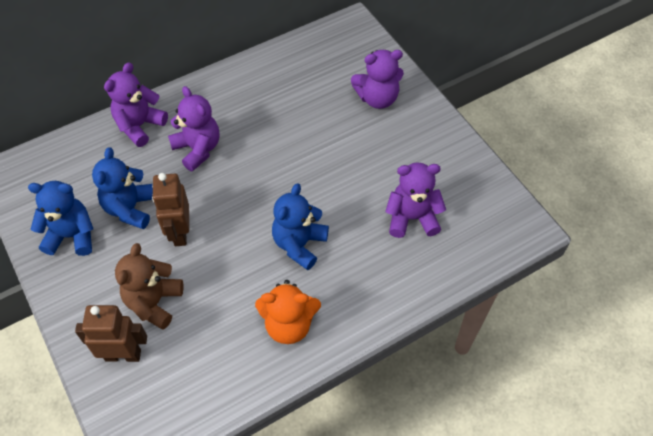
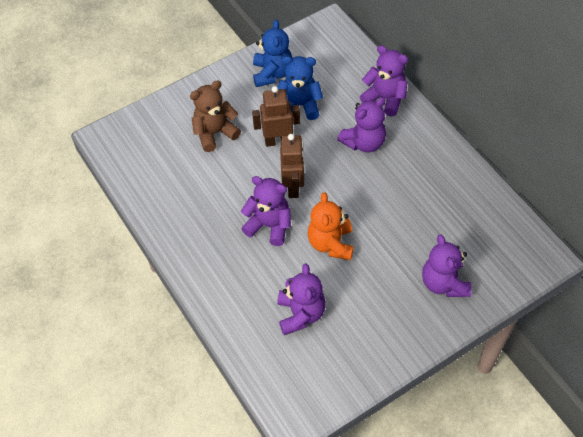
camera: 90 degrees right, 0 degrees up
(123, 355) = (173, 121): brown robot -> brown robot (293, 187)
(154, 302) = (215, 133): brown teddy bear -> brown teddy bear turned 45 degrees counterclockwise
(289, 325) = (194, 223): orange teddy bear -> orange teddy bear (331, 243)
(299, 244) = (269, 225): blue teddy bear -> purple teddy bear

